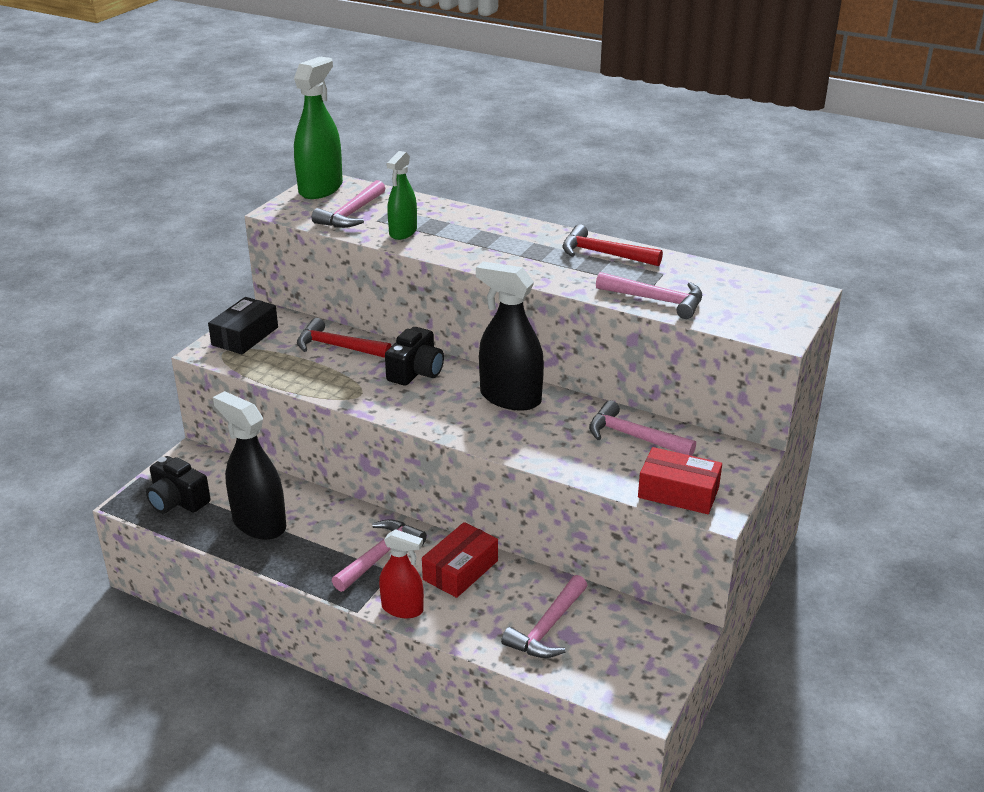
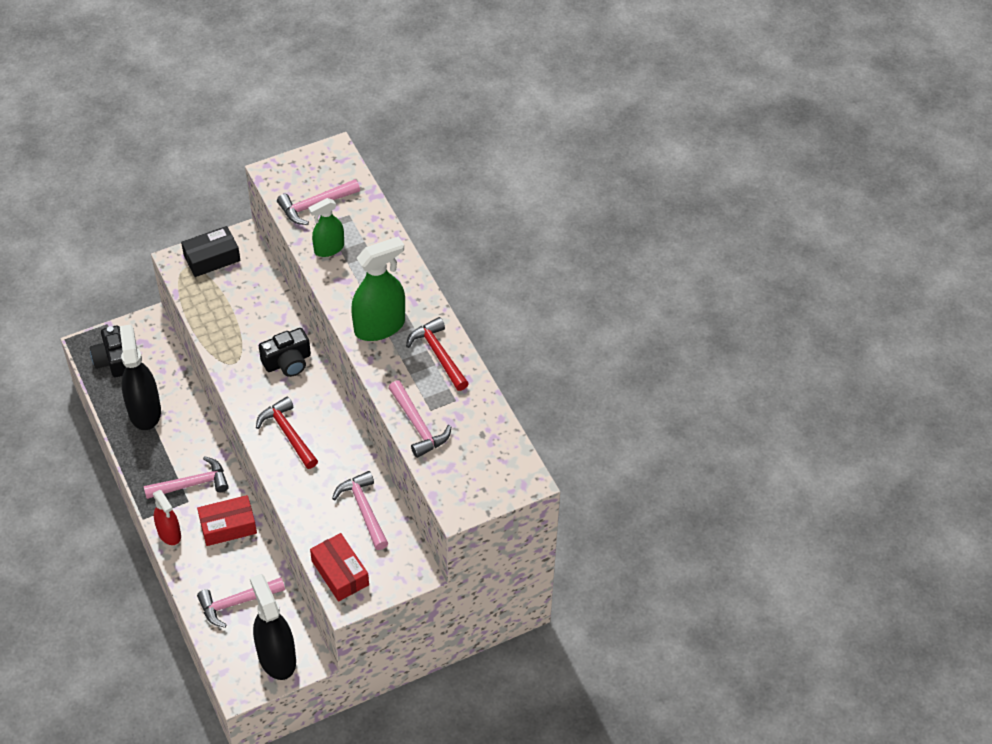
camera: 35 degrees right, 20 degrees up
(320, 189) = (323, 159): green spray bottle -> green spray bottle (379, 326)
(338, 347) = (261, 305): red hammer -> red hammer (288, 433)
(510, 398) = (323, 425): black spray bottle -> black spray bottle (276, 657)

